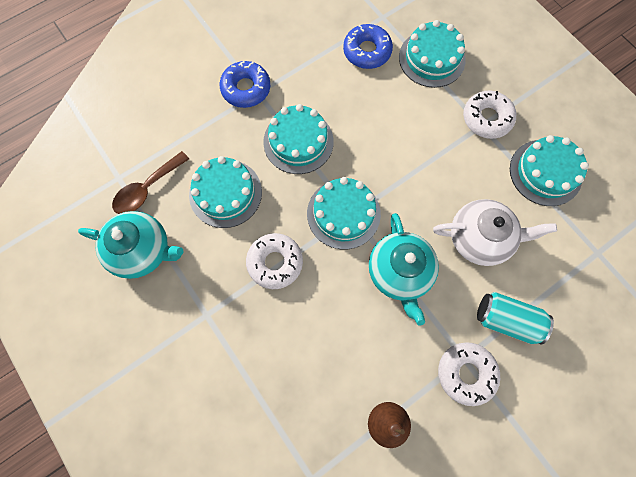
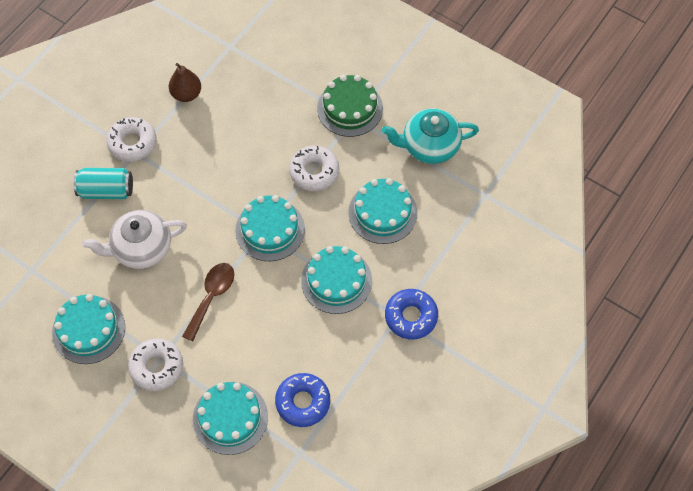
camera: 160 degrees right, 10 degrees down
(147, 189) = (453, 194): brown spoon -> brown spoon (211, 297)
(204, 329) = (350, 108): none -> green cake
(399, 272) = (205, 198): turquoise teapot -> none

